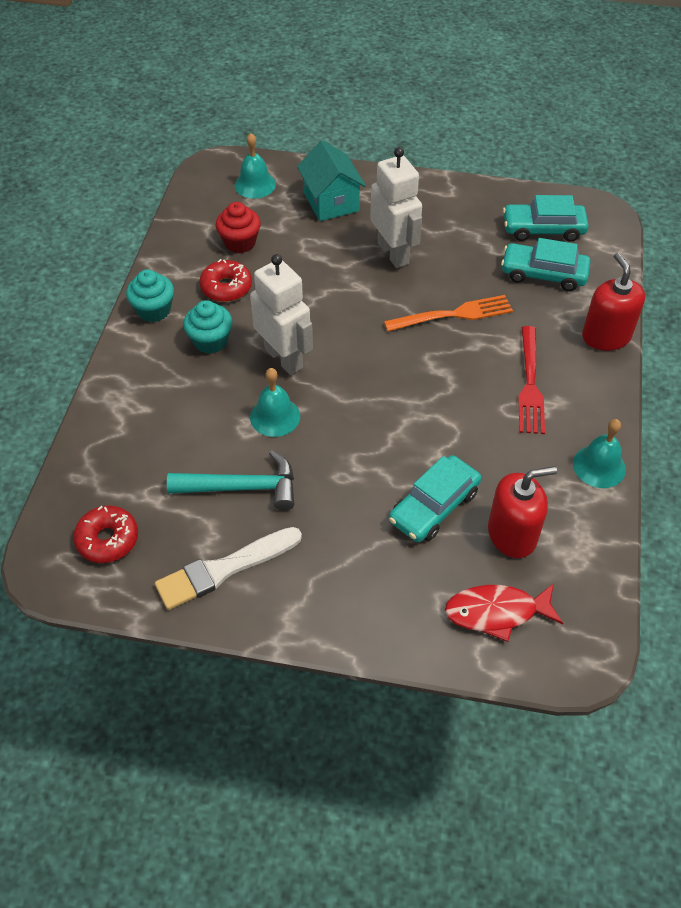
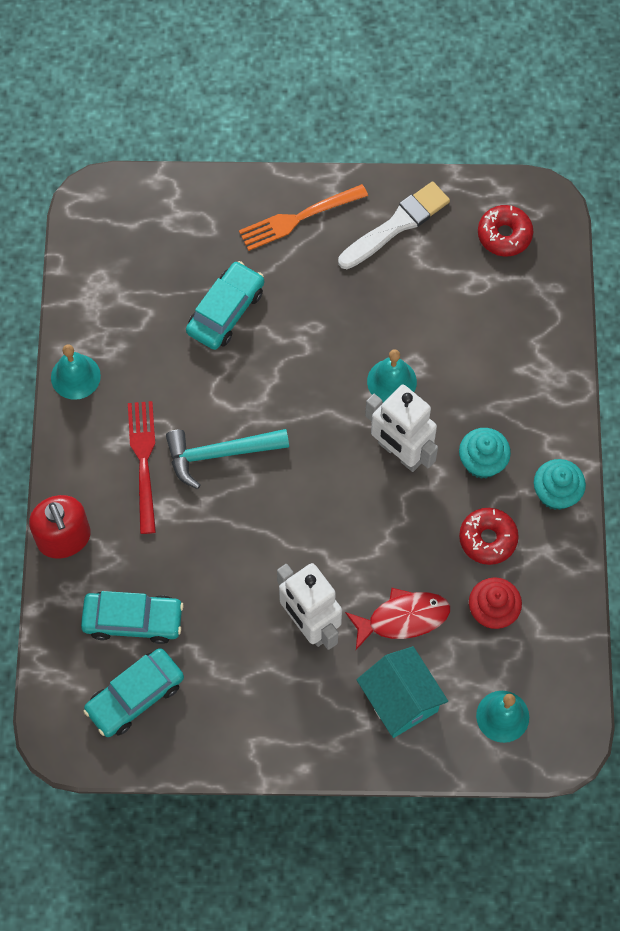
camera: 170 degrees right, 15 degrees up
(242, 487) = (402, 301): turquoise hammer -> turquoise hammer (220, 454)
(453, 315) = (230, 541): orange fork -> orange fork (298, 218)
(496, 612) = (163, 225): red fish -> red fish (403, 618)
(512, 534) = (154, 295): red soap dispenser -> none
(543, 229) = (135, 696): turquoise car -> turquoise car turned 150 degrees clockwise

